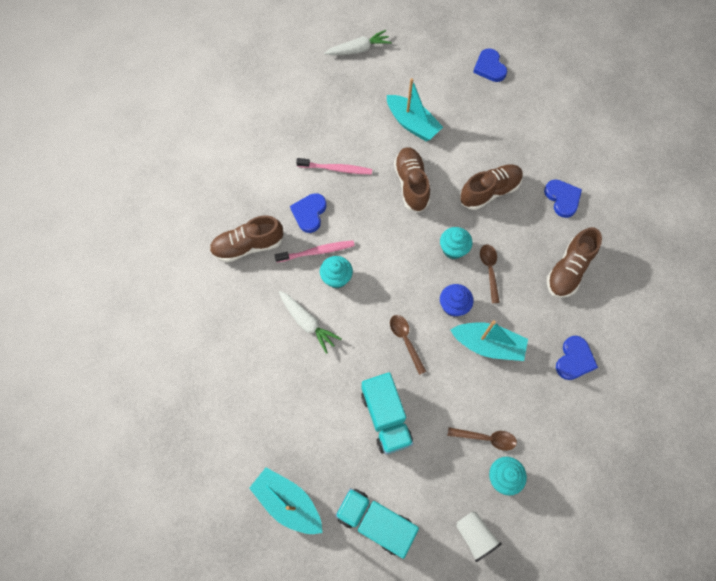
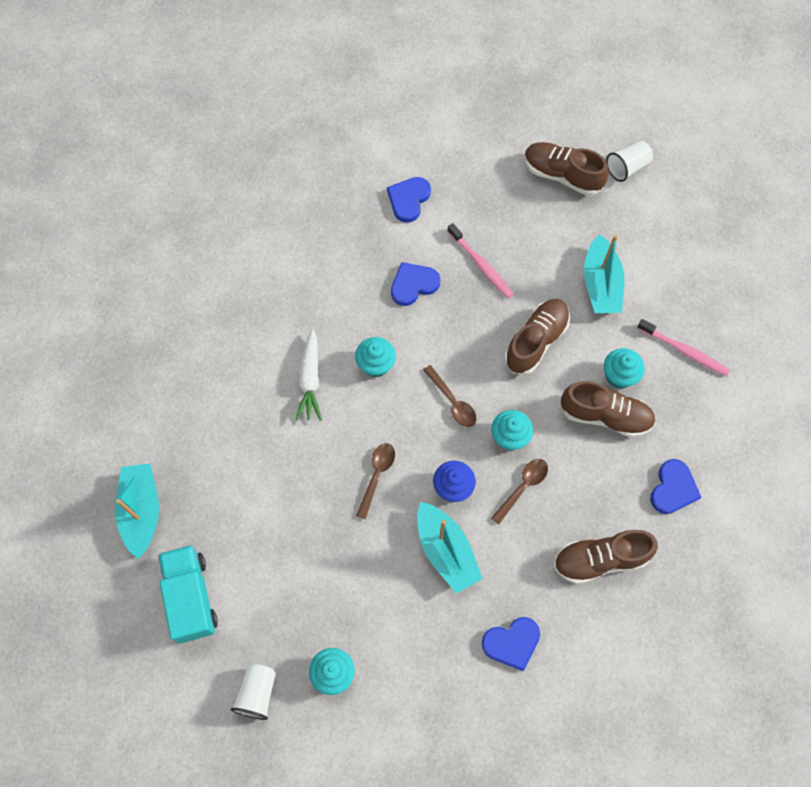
camera: 45 degrees right, 0 degrees up
(248, 246) = (330, 266): brown shoe -> brown shoe (562, 175)
(317, 251) = (383, 325): pink toothbrush -> pink toothbrush (684, 351)
(359, 50) = (627, 167): white carrot -> white cup
(386, 417) = (289, 523): turquoise truck -> none
(473, 164) = (619, 375): none -> turquoise cupcake
(486, 438) = (355, 627): brown spoon -> brown spoon (452, 402)
(489, 67) = (745, 295): blue heart -> blue heart (408, 199)

